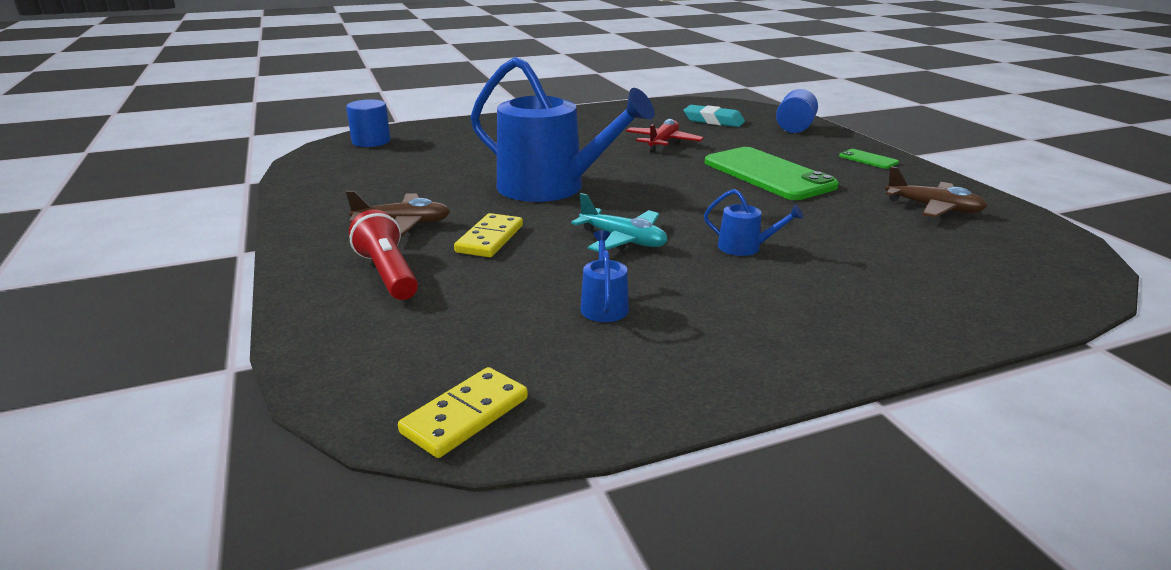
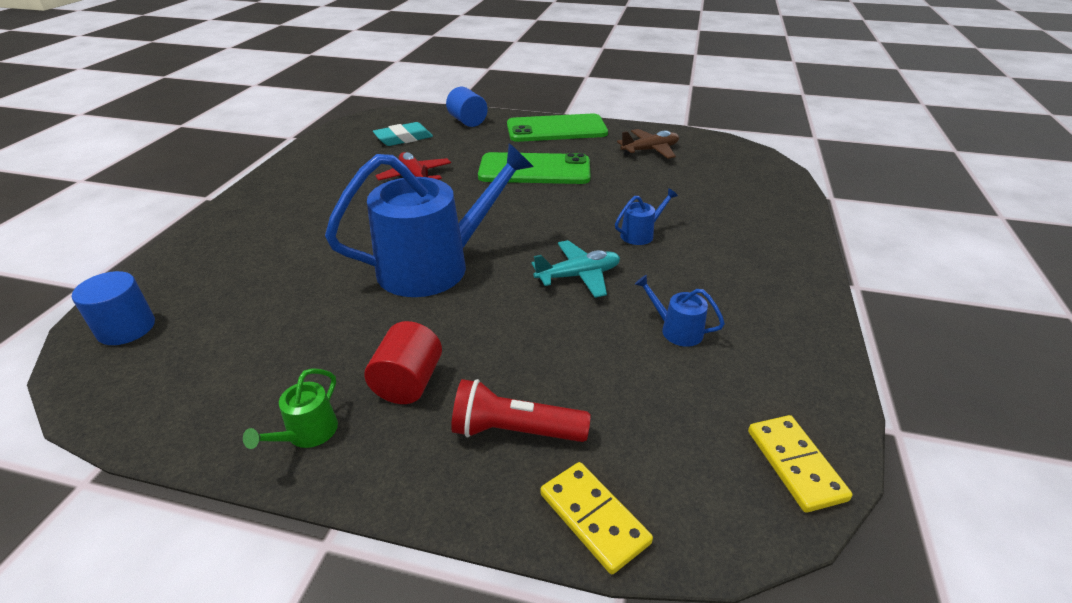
camera: 55 degrees left, 10 degrees up
(326, 214) = (308, 433): none -> green watering can
(403, 224) = (408, 383): brown plane -> red cylinder
(489, 239) = (504, 340): yellow domino -> yellow domino (593, 518)
(868, 159) = (556, 129): green phone -> green phone, size x2.33

